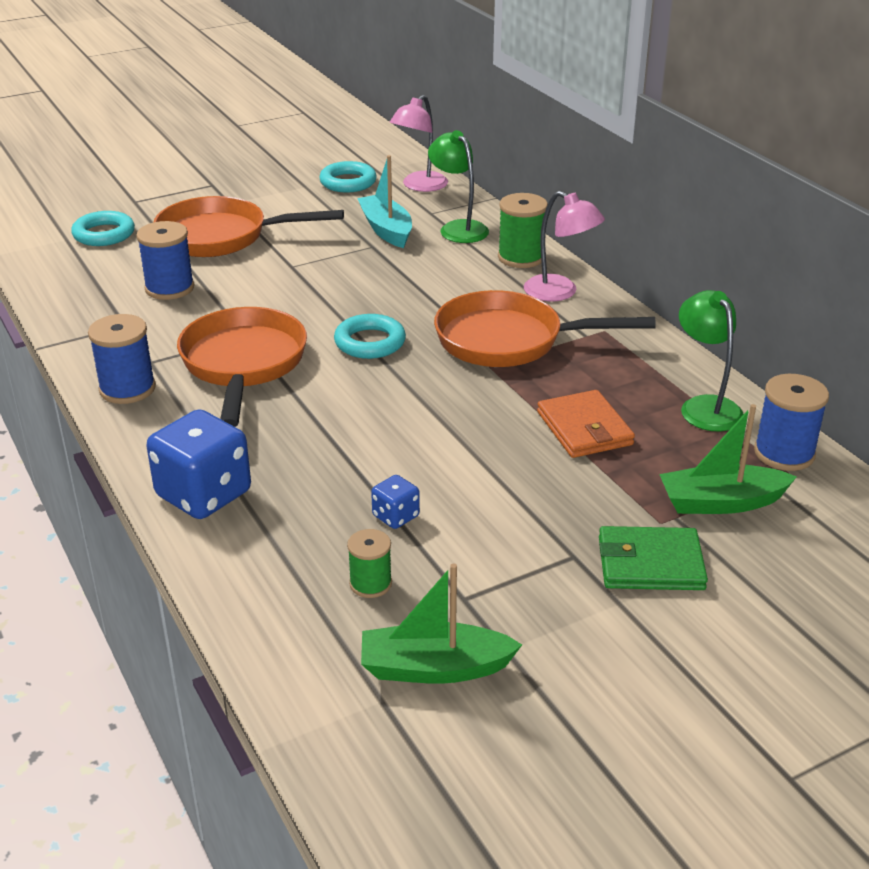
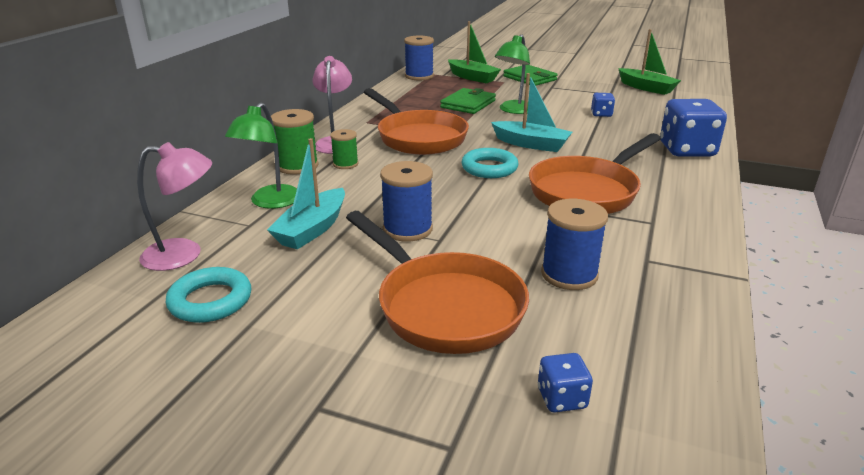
camera: 130 degrees left, 5 degrees down
(104, 234) = (561, 398): turquoise ring -> blue dice
(127, 389) = (687, 213): blue spool -> blue spool (407, 229)
(370, 584) = (641, 106): green spool -> green spool (345, 164)
(386, 398) = (531, 144): none -> turquoise boat
(584, 428) = (468, 104): orange wallet -> green wallet
(705, 406) = (406, 91): green lamp -> green lamp (513, 110)

